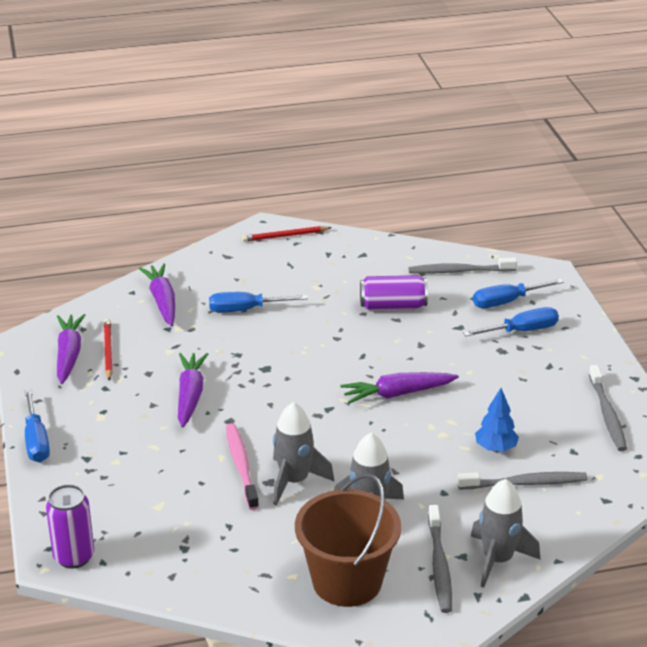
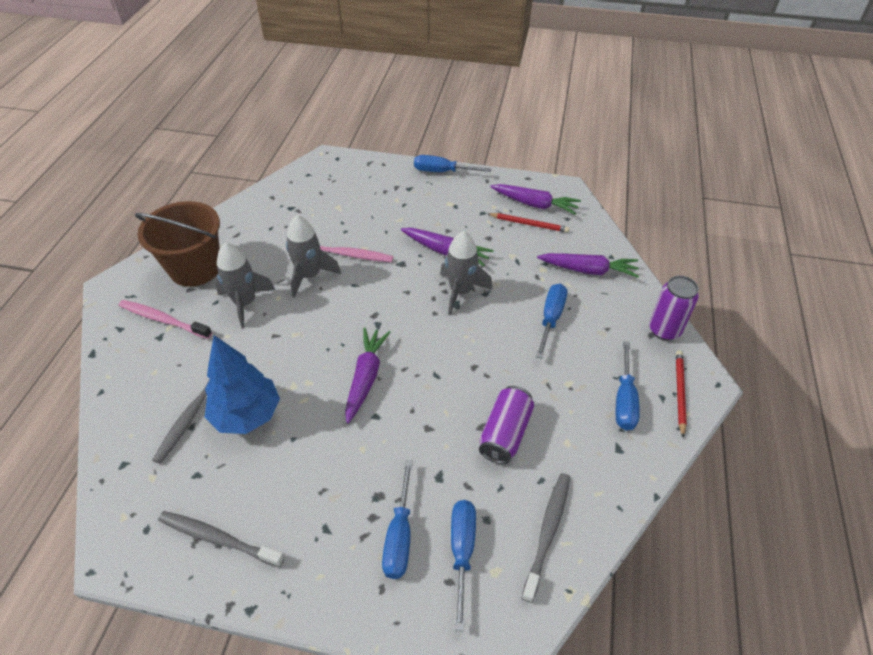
camera: 115 degrees right, 15 degrees up
(74, 557) = (321, 165): purple can -> purple can (664, 330)
(312, 259) = (624, 399): none -> blue screwdriver
(439, 566) = (163, 319): grey toothbrush -> pink toothbrush
(495, 448) = (247, 415): blue tree -> blue tree, size x1.71
(498, 560) = (136, 355): grey rocket -> grey rocket (461, 292)

